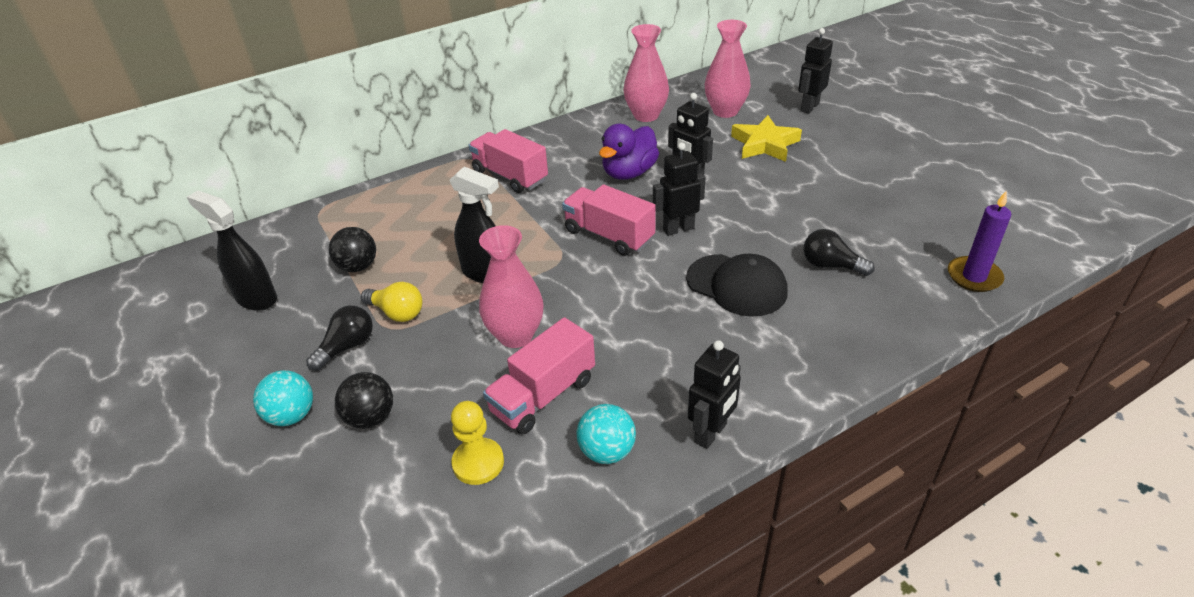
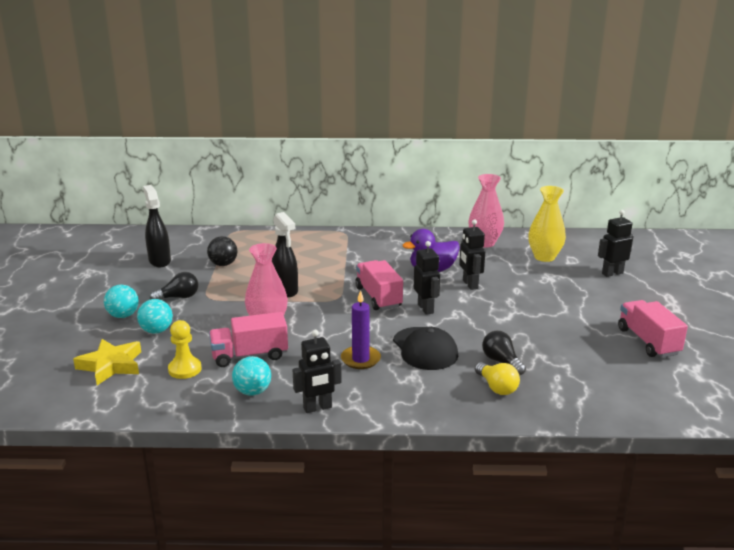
camera: 30 degrees right, 15 degrees down
(370, 418) = (156, 331): black ball -> turquoise ball
(397, 313) = (219, 292): yellow light bulb -> yellow light bulb (497, 387)
(510, 176) = (356, 248): pink truck -> pink truck (648, 341)
(678, 229) = (426, 308): black robot -> black robot turned 60 degrees clockwise
(725, 111) = (544, 257): pink vase -> yellow vase
(764, 144) = (547, 284): yellow star -> yellow star (111, 365)
(974, 277) = (597, 404): purple candle -> purple candle (360, 359)

